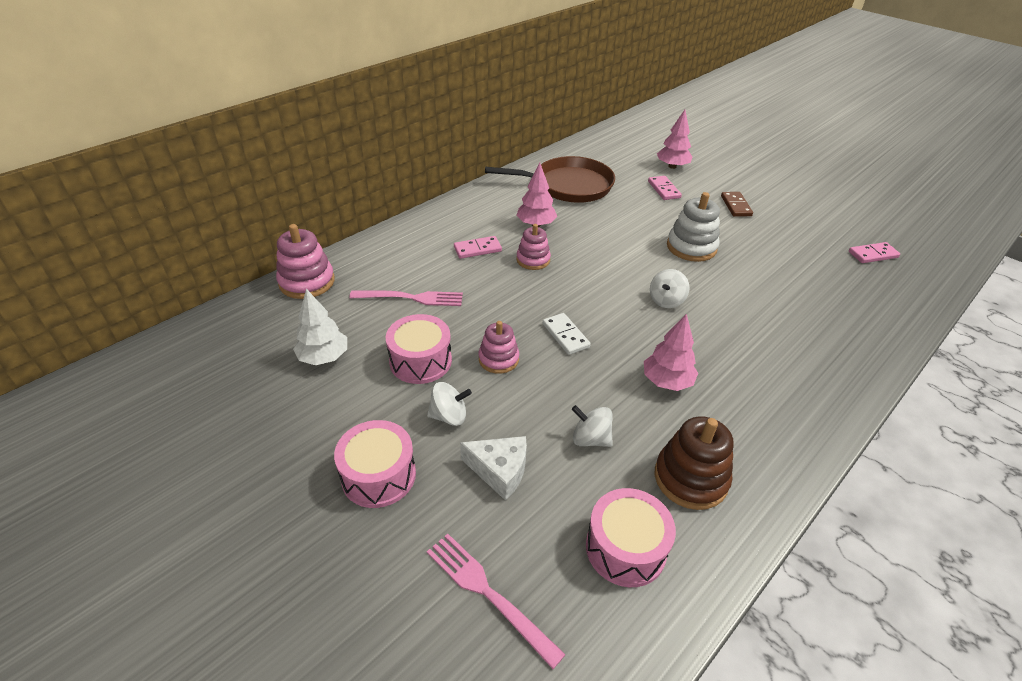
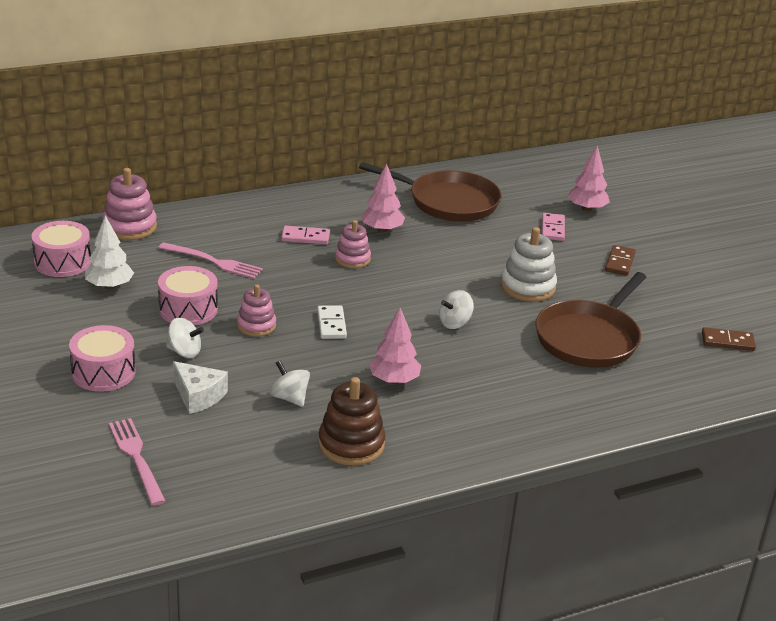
camera: 20 degrees right, 10 degrees down
(625, 548) = (259, 466): pink drum -> pink drum (62, 262)
(779, 283) = (589, 339): none -> brown pan
(873, 255) = (727, 341): pink domino -> brown domino

